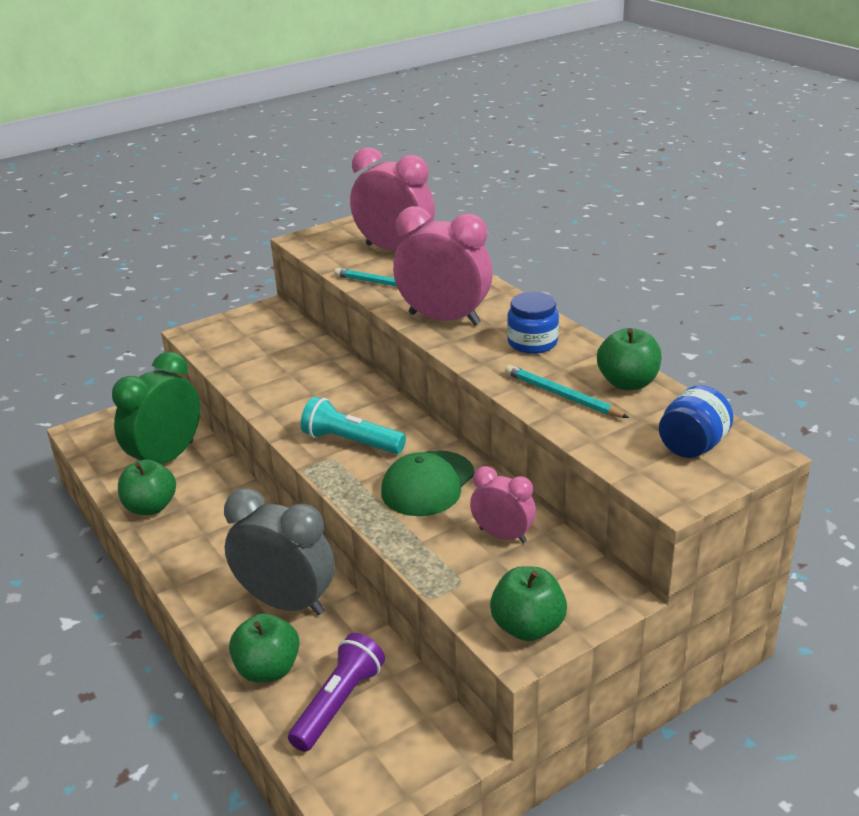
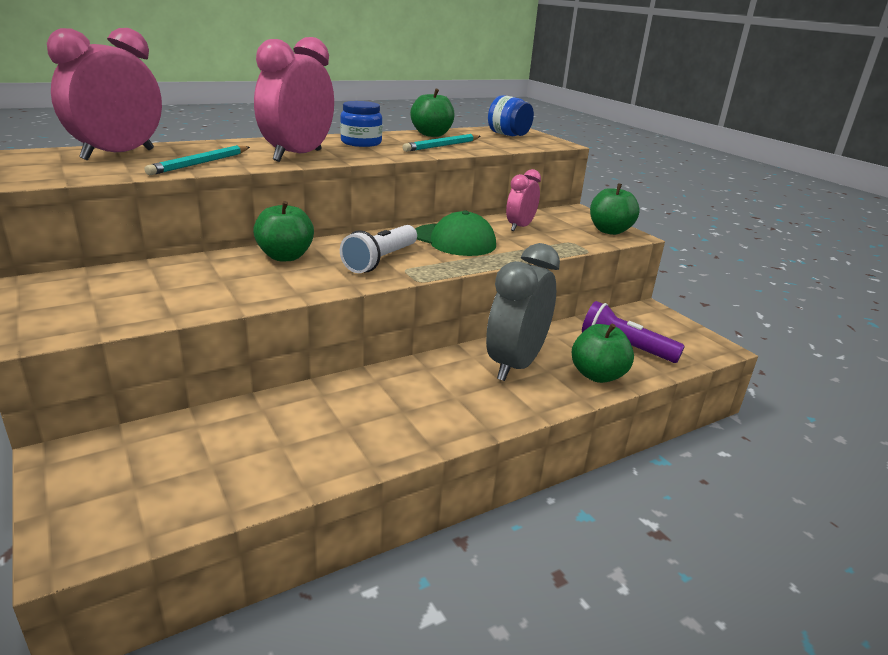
camera: 90 degrees left, 5 degrees down
(150, 507) = (336, 453): green apple -> green apple (285, 256)
(167, 458) = (227, 444): green clock -> none
(351, 442) = (381, 260): turquoise flashlight -> white flashlight

